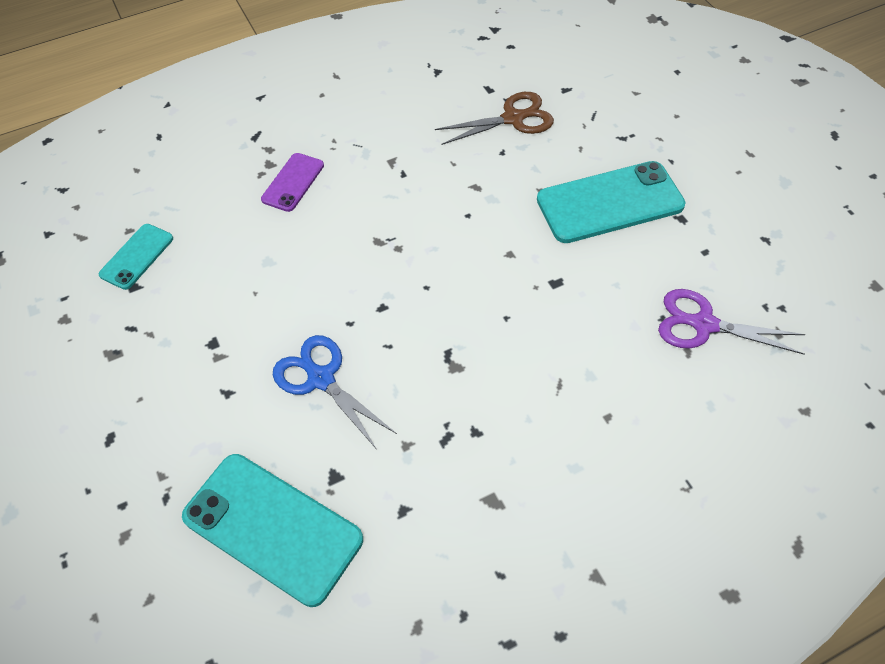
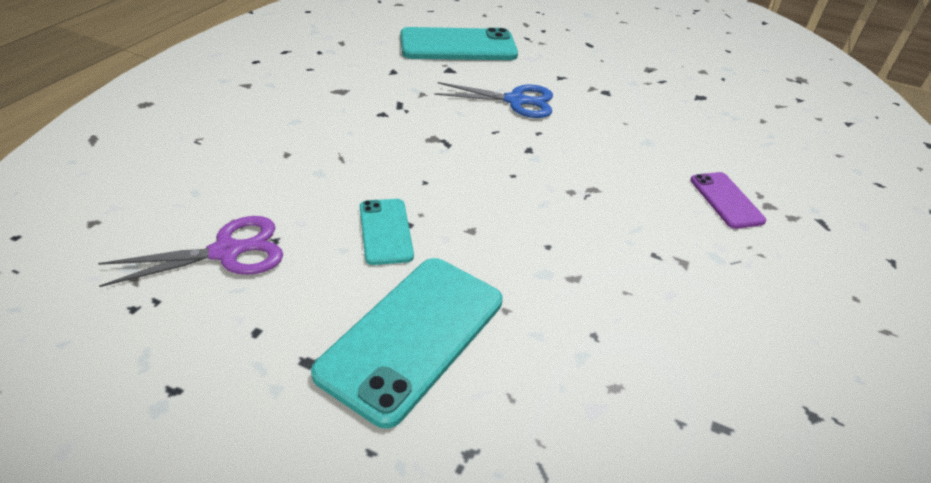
camera: 135 degrees right, 15 degrees down
(137, 256) = (728, 110): turquoise phone -> turquoise phone (385, 231)
(513, 118) = (636, 394): brown scissors -> none

